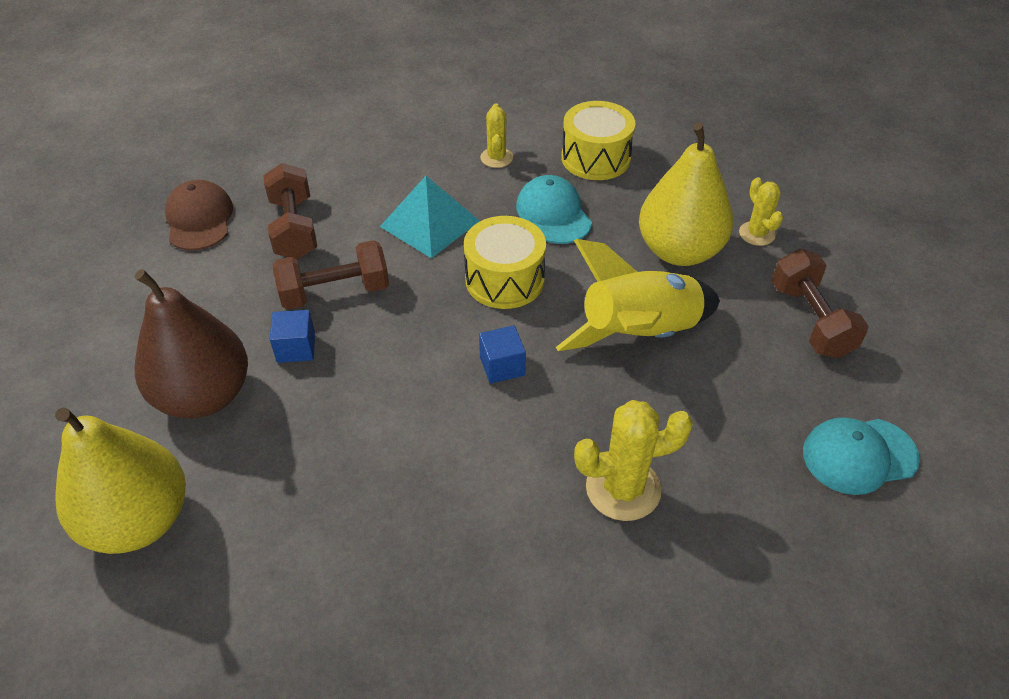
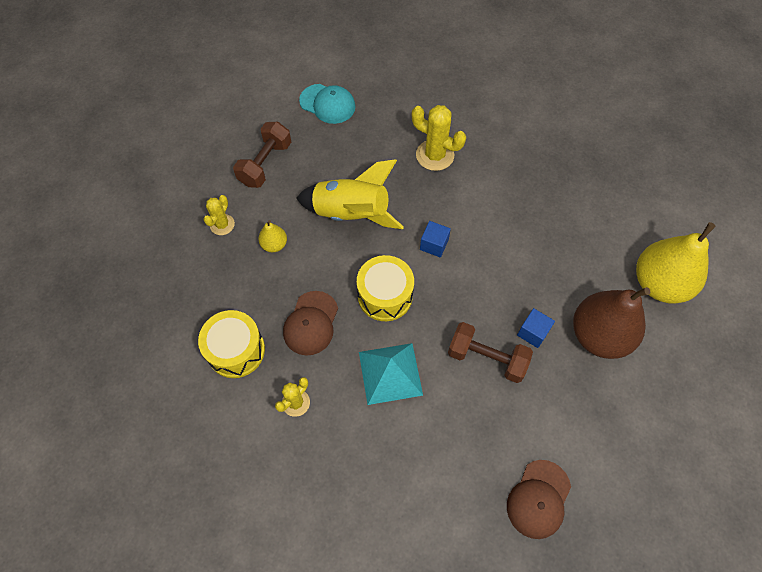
camera: 140 degrees left, 15 degrees up
(294, 228) = (478, 436): brown dumbbell -> none
(553, 213) = (311, 323): turquoise cap -> brown cap
(679, 251) = (274, 244): yellow pear -> yellow pear, size x0.45

